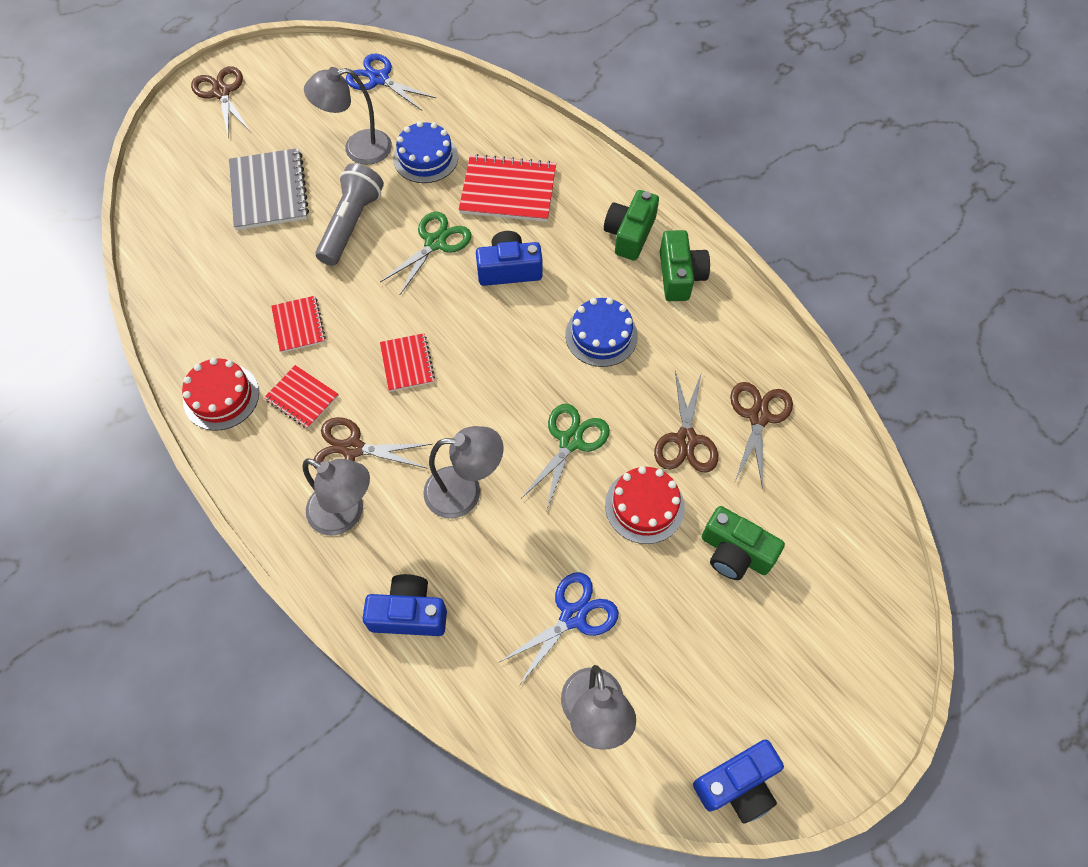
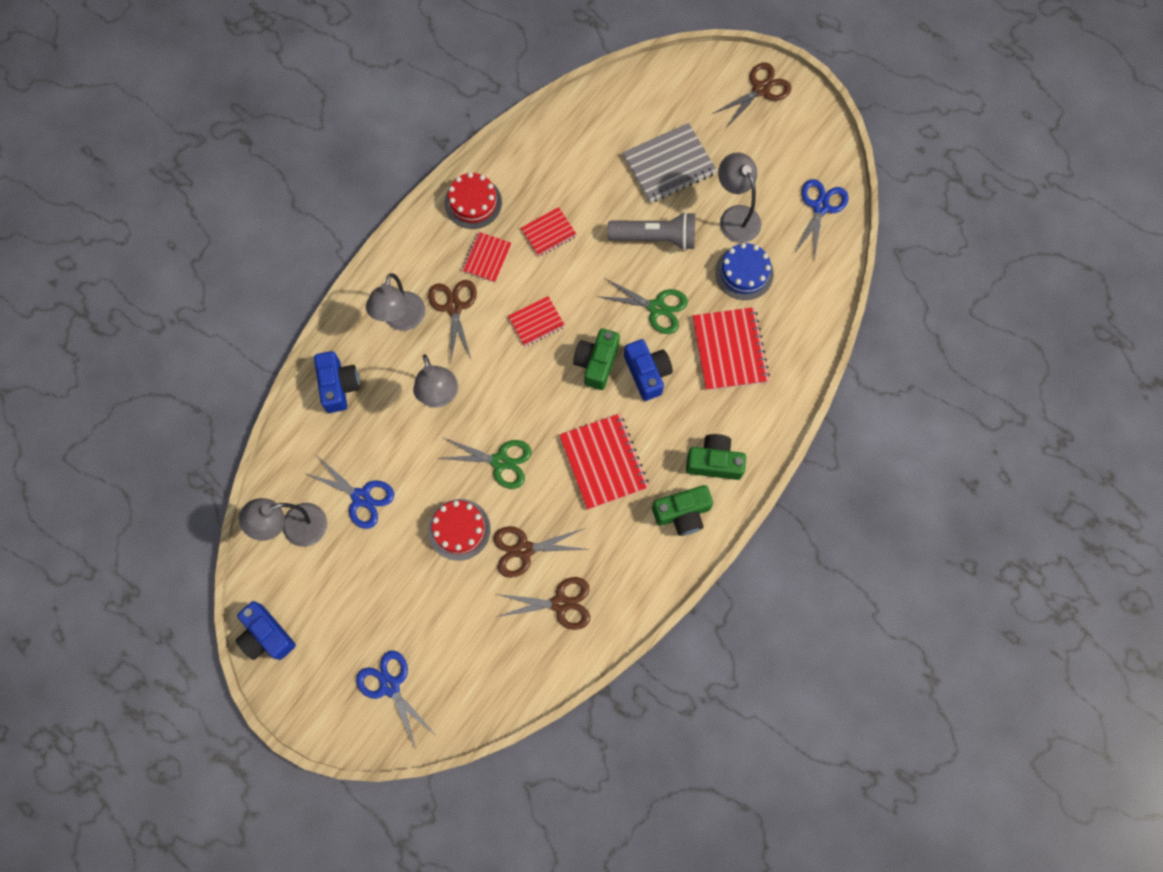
camera: 75 degrees right, 10 degrees up
(601, 335) = (603, 462): blue cake -> red notebook
(735, 552) = (437, 605): green camera -> green camera (596, 363)
(829, 632) = (390, 685): none -> blue scissors

